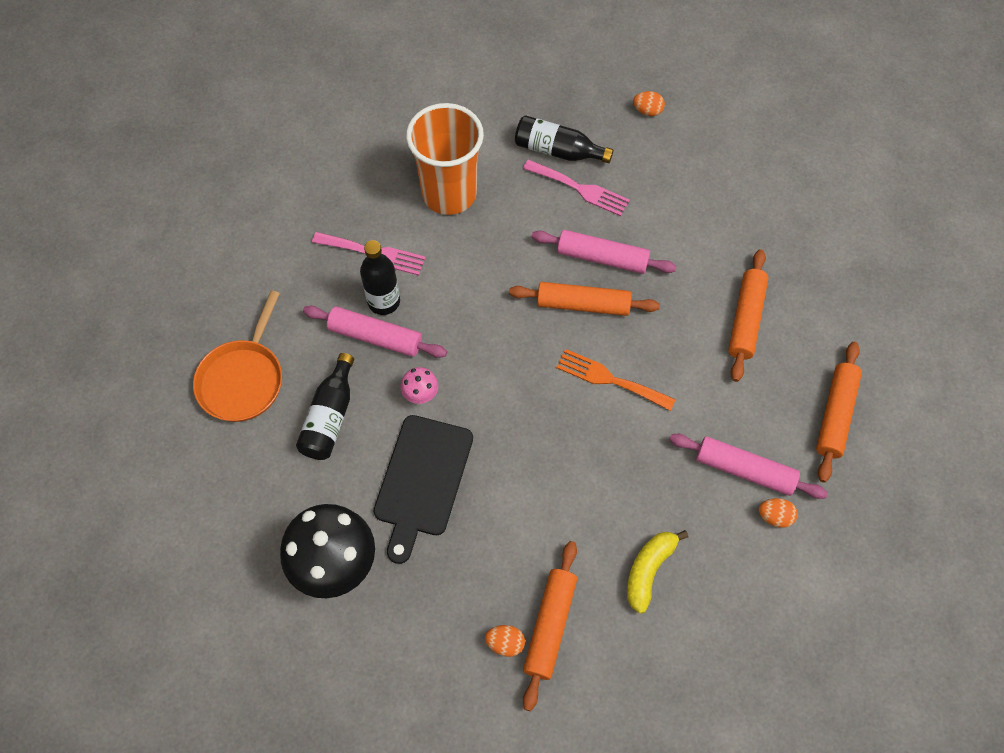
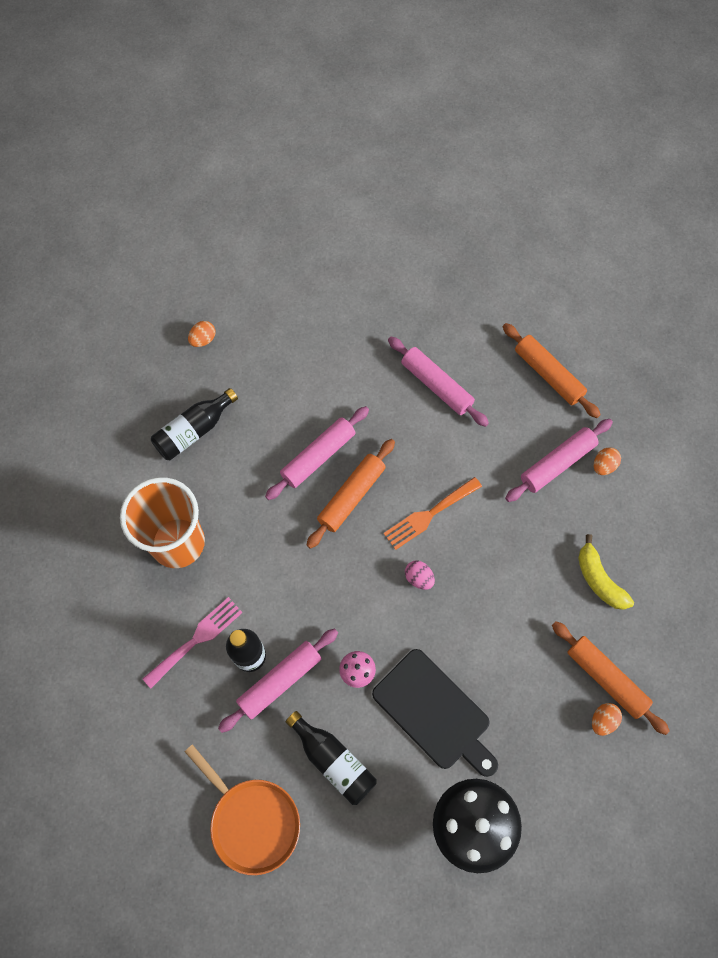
camera: 60 degrees left, 5 degrees up
(542, 402) = (419, 578): none -> pink egg
(580, 189) = (243, 435): pink fork -> none
(746, 319) = (436, 385): orange rolling pin -> pink rolling pin

